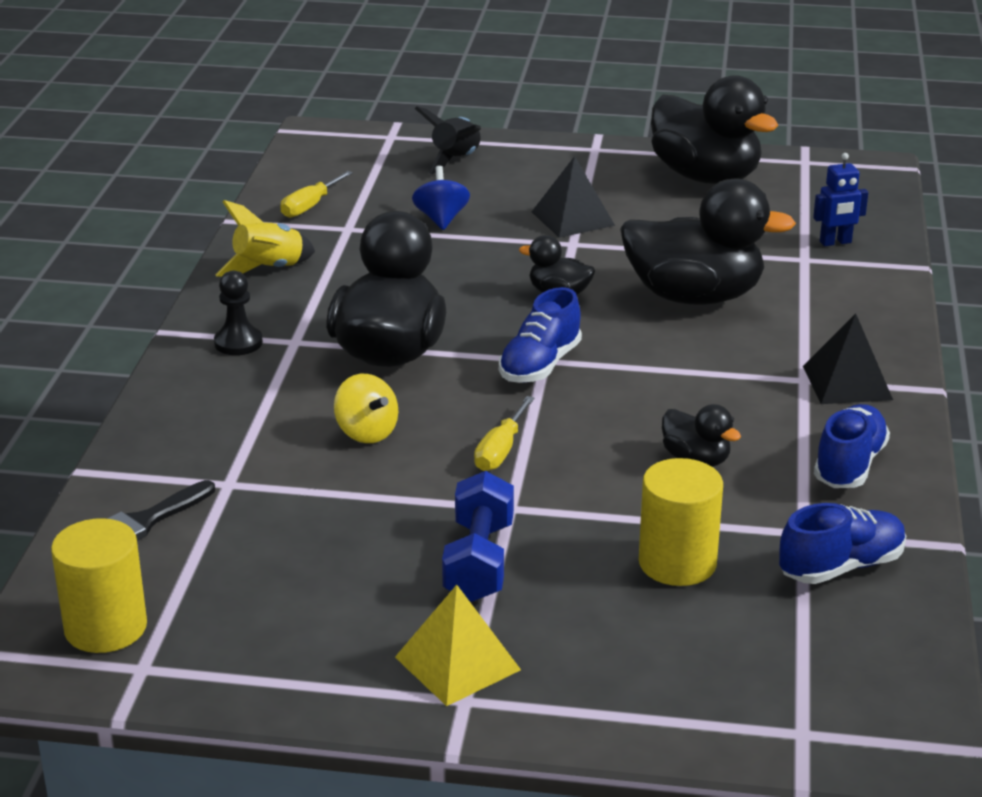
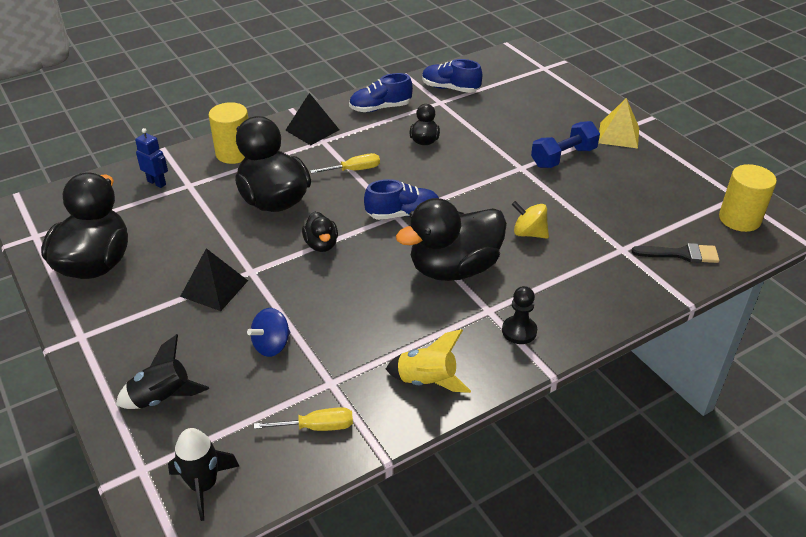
camera: 130 degrees left, 10 degrees up
(334, 151) = (203, 485): none -> black rocket
(366, 432) = (529, 233): yellow spinning top -> yellow spinning top turned 75 degrees counterclockwise
(501, 450) = (487, 189): yellow screwdriver -> yellow screwdriver (354, 170)
(677, 563) = (497, 118): yellow cylinder -> yellow cylinder (234, 153)

